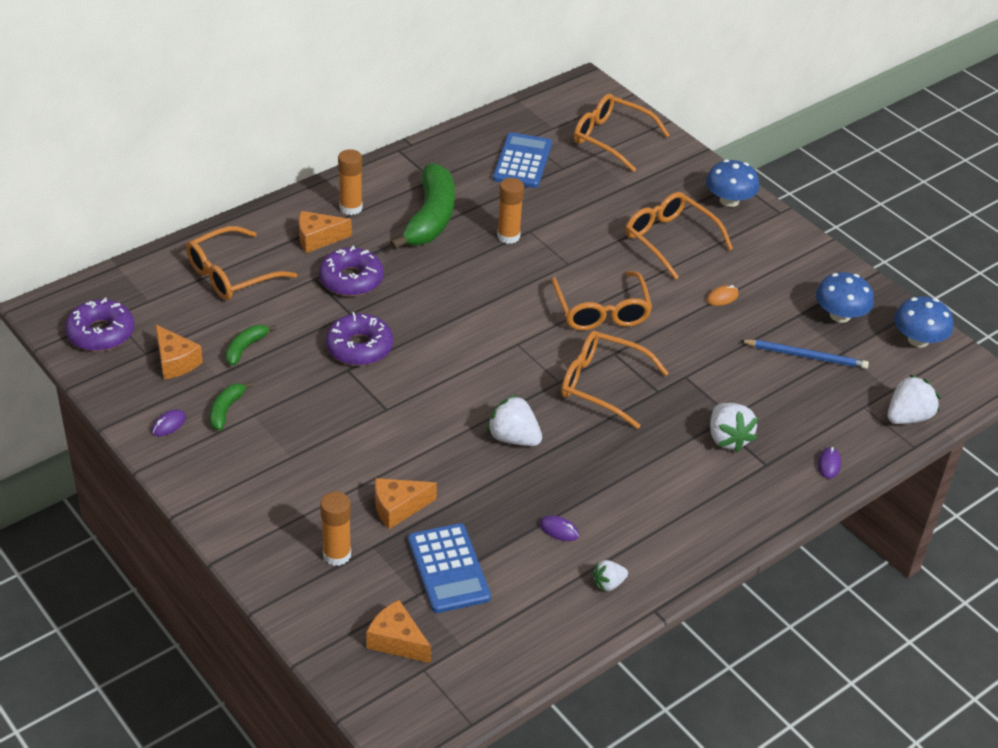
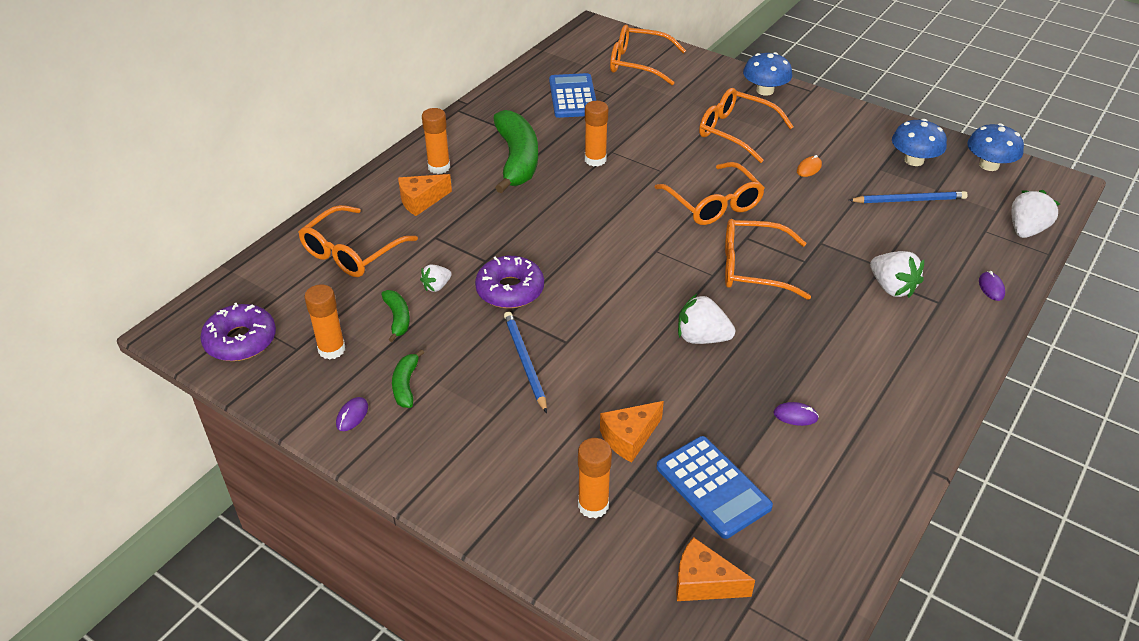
camera: 15 degrees left, 0 degrees up
(175, 362) = (331, 349): orange cheese -> orange glue stick
(245, 348) = (397, 318): green banana -> green banana turned 150 degrees clockwise
(340, 417) = (525, 362): none -> blue pencil
(351, 279) = (471, 230): purple donut -> none
(608, 584) = (873, 456): white strawberry -> white strawberry (437, 286)

